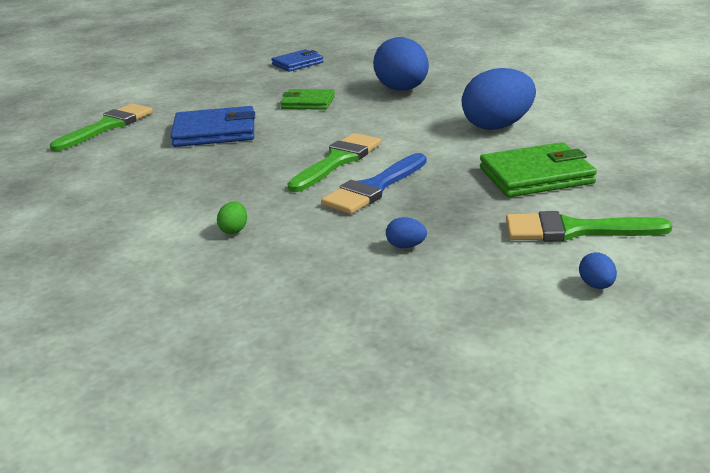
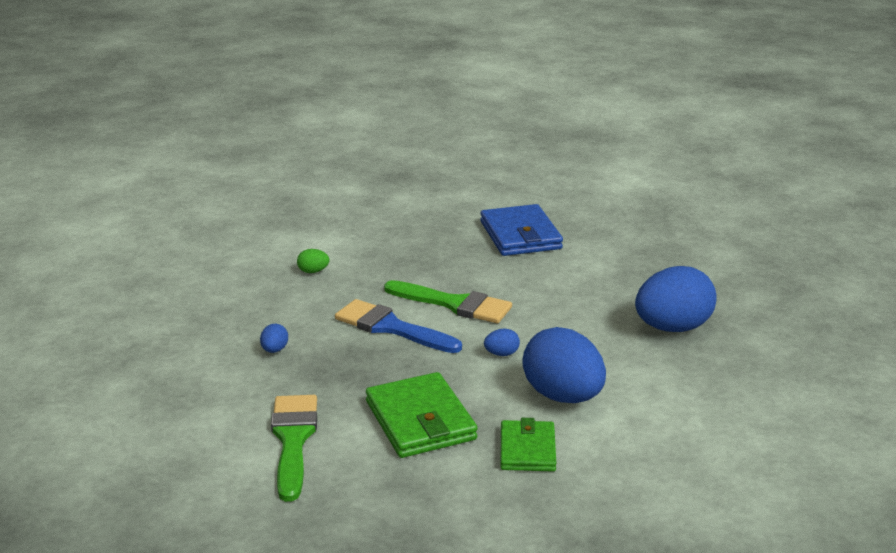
camera: 80 degrees right, 0 degrees up
(107, 126) = (527, 185): green brush -> none
(297, 63) = (746, 254): blue wallet -> none
(308, 103) = (612, 273): green wallet -> green wallet (527, 450)
(596, 286) = (189, 447): blue egg -> blue egg (501, 354)

